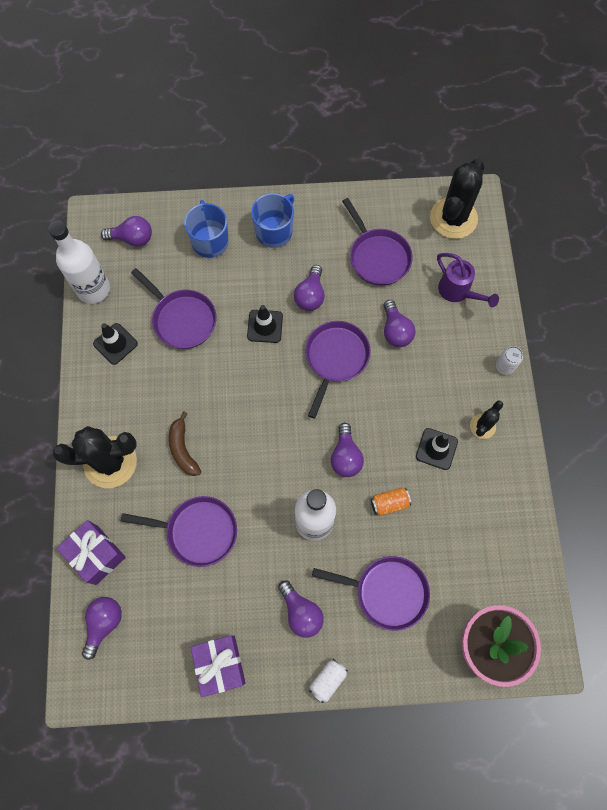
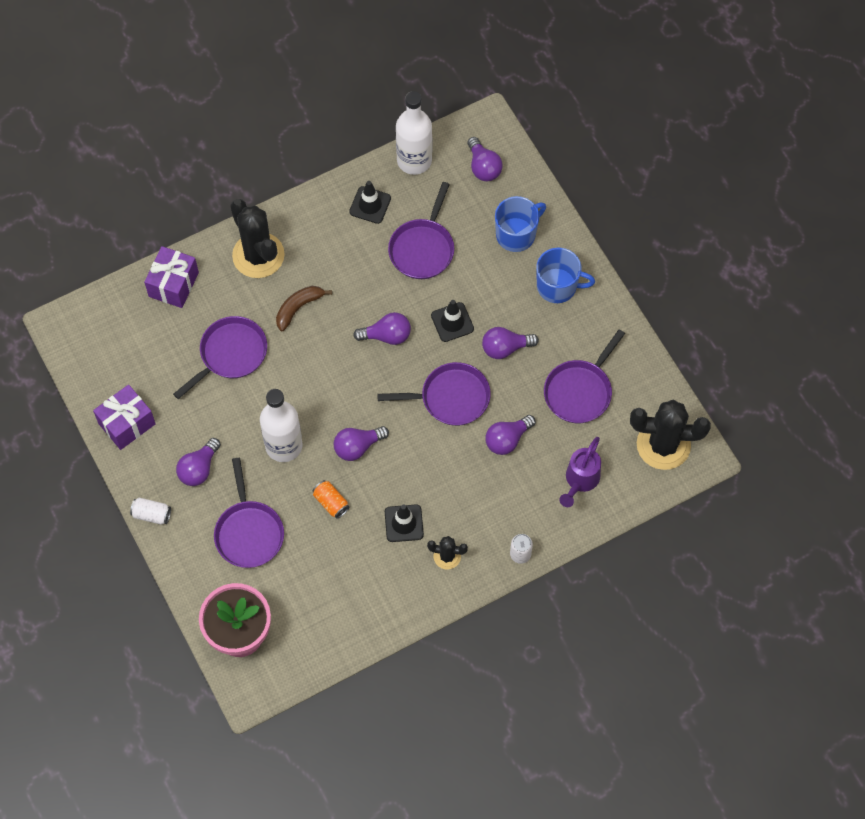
camera: 65 degrees right, 5 degrees down
(104, 623) = (120, 318): purple light bulb -> purple light bulb (387, 335)
(197, 531) = (230, 354): purple pan -> purple pan turned 120 degrees counterclockwise

